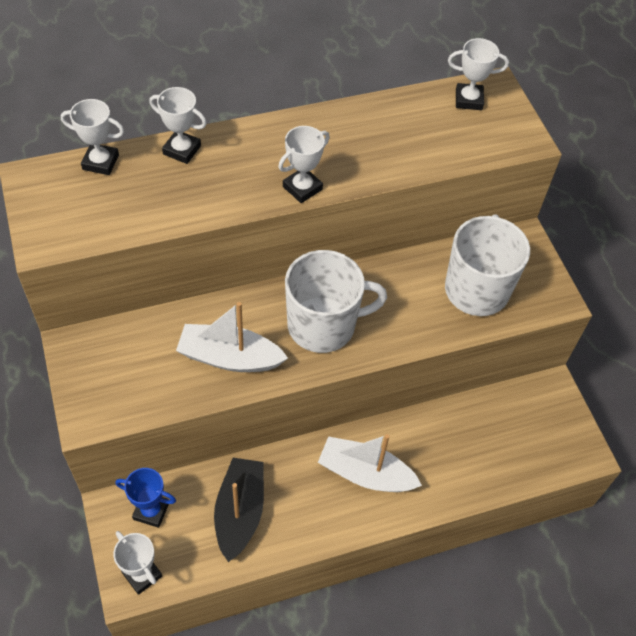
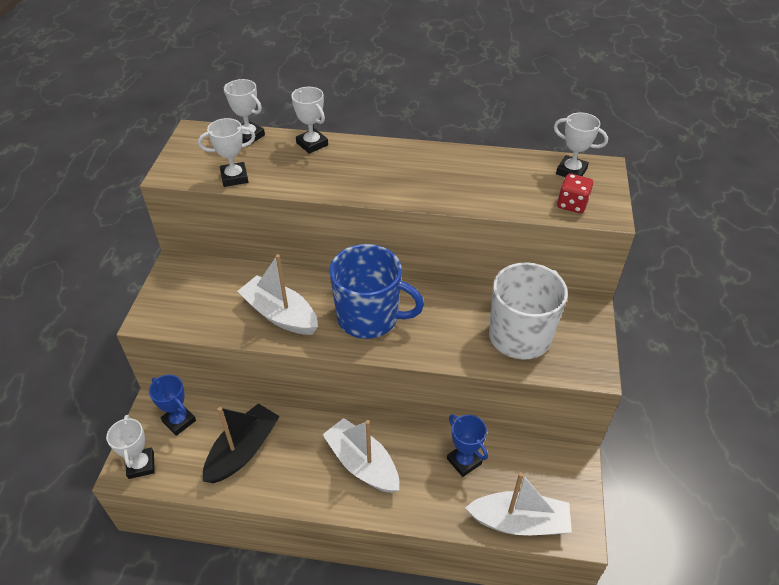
camera: 30 degrees right, 10 degrees down
(302, 188) = (385, 193): white trophy -> white trophy (234, 177)
(323, 325) = (369, 317): white mug -> blue mug
(457, 430) = (464, 461): none -> blue trophy
(490, 140) = (572, 204): none -> red dice
(534, 466) = (519, 522): none -> white boat

